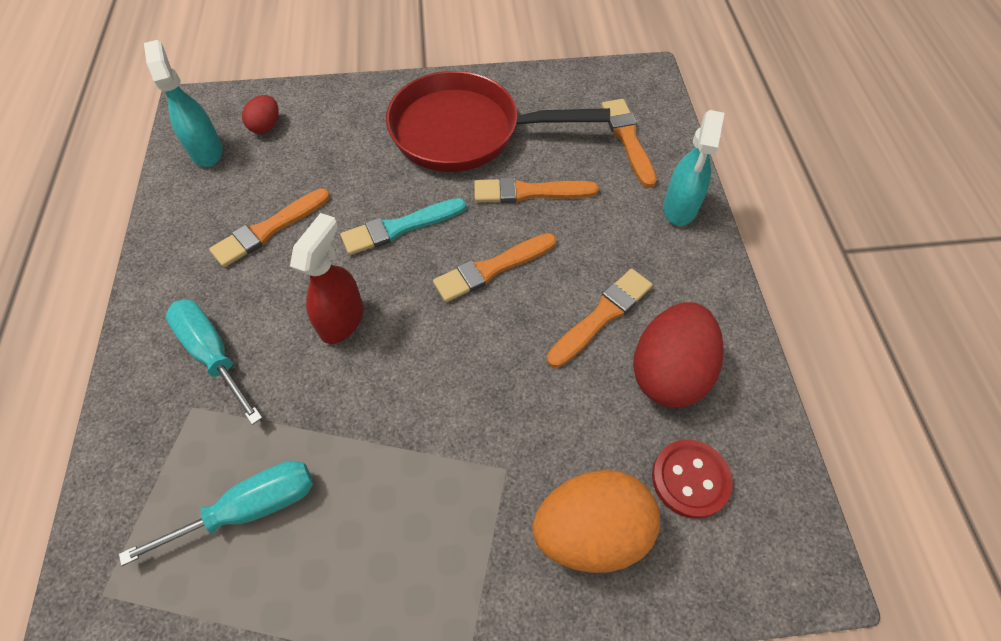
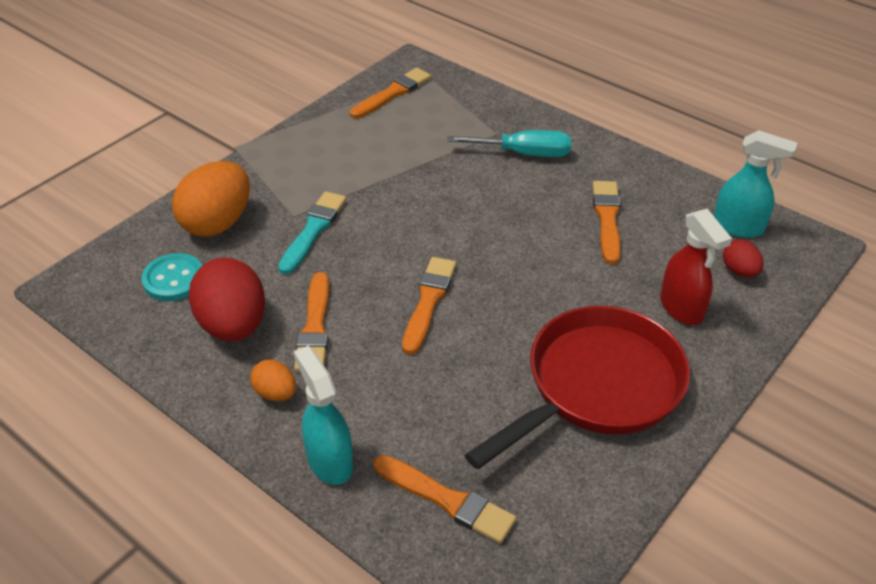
camera: 135 degrees right, 15 degrees down
(250, 508) = (407, 127): turquoise screwdriver -> none
(342, 320) = (481, 211): red spray bottle -> red spray bottle (681, 308)
(400, 227) = (529, 280): turquoise brush -> turquoise brush (313, 230)
(529, 192) = (472, 376): orange brush -> orange brush (392, 93)
(679, 282) = (275, 393): none -> orange egg
(690, 479) = (174, 279): red button -> turquoise button

